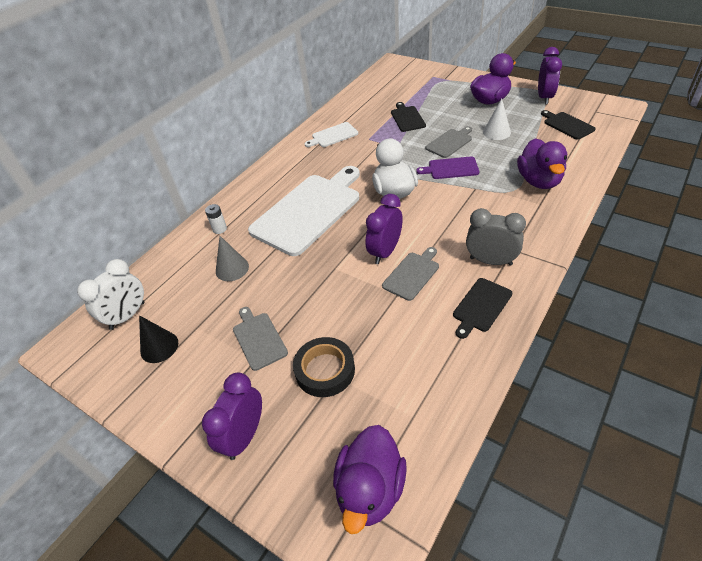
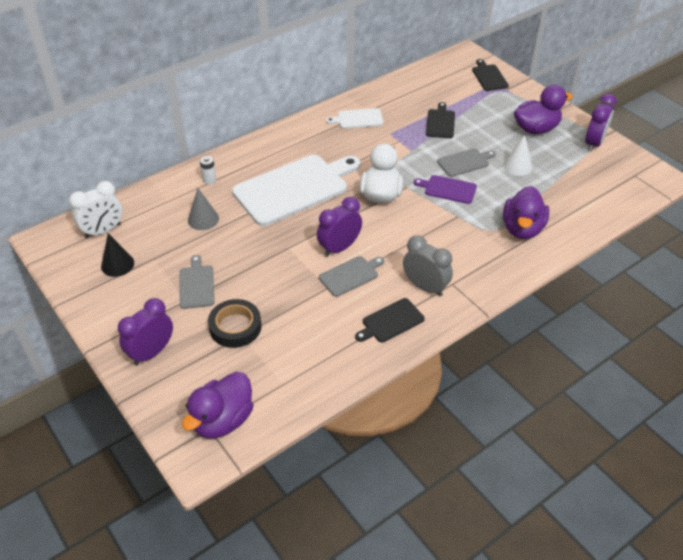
camera: 15 degrees right, 0 degrees up
(567, 125) = (593, 181): black cutting board -> black cutting board (489, 77)

